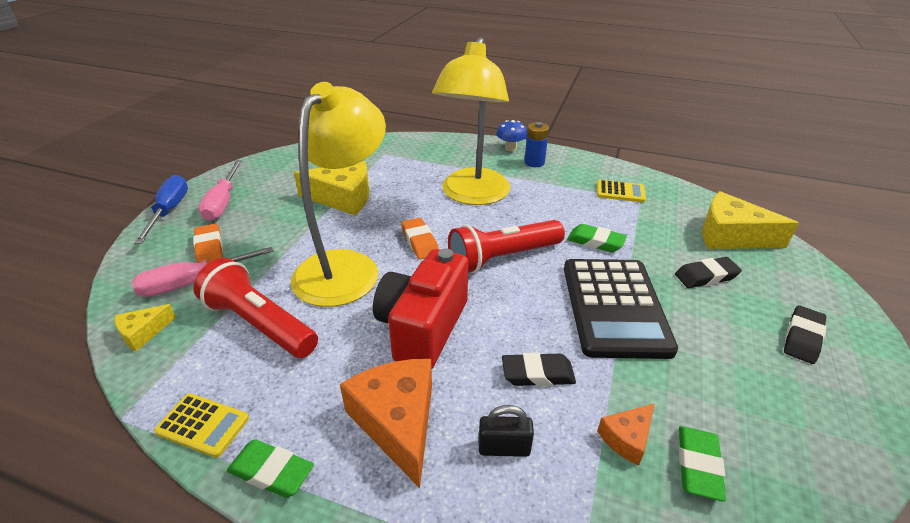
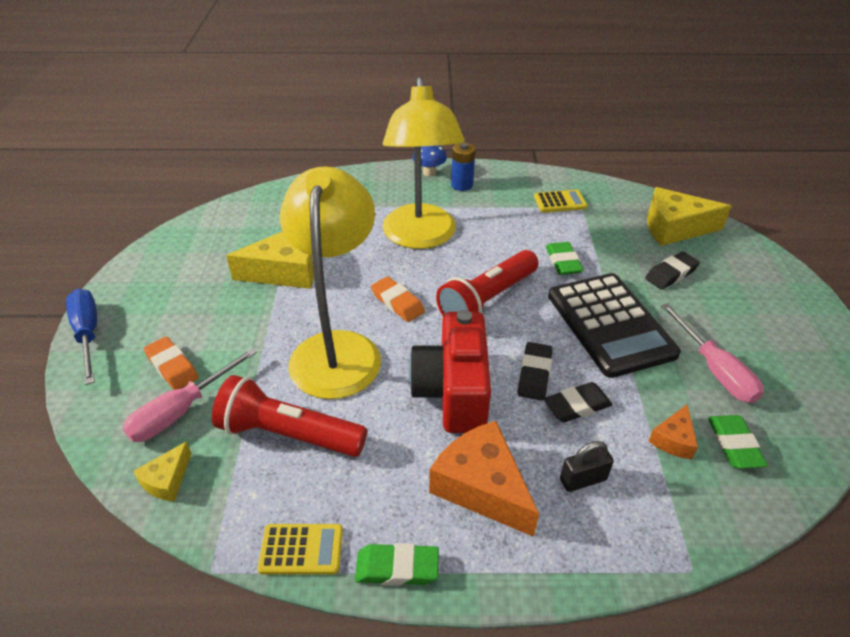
camera: 20 degrees left, 5 degrees up
(223, 202) = (147, 308): pink screwdriver -> pink screwdriver (714, 370)
(595, 242) = (563, 262): green eraser -> green eraser turned 75 degrees clockwise
(802, 338) = (765, 312): black eraser -> black eraser (534, 374)

